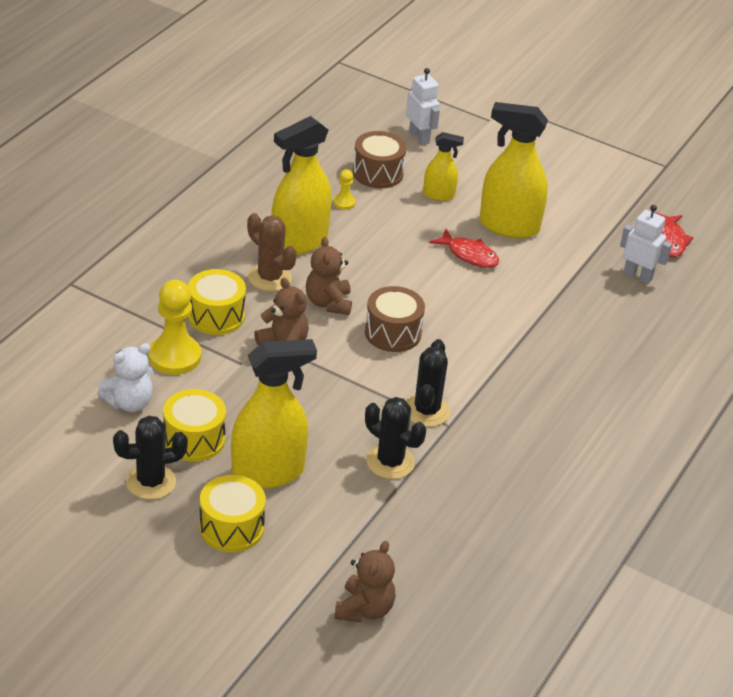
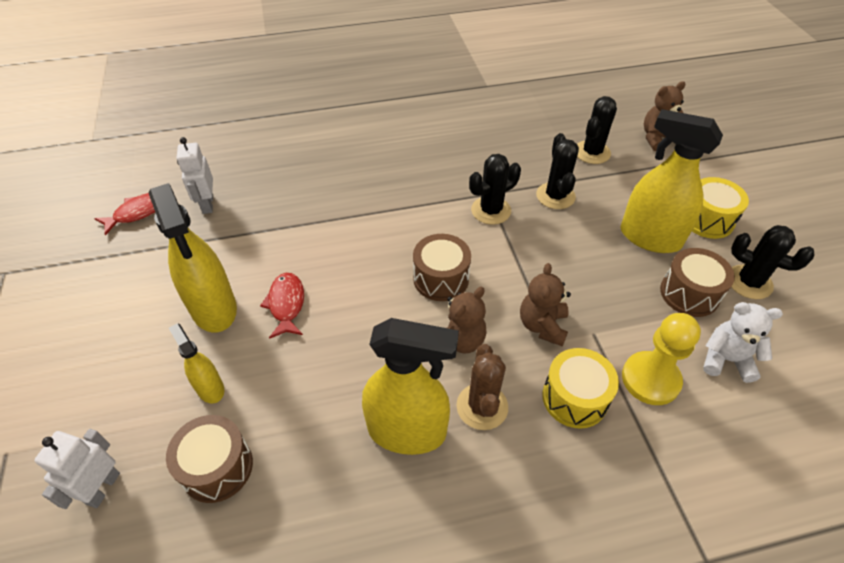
camera: 130 degrees left, 10 degrees up
(194, 439) = (689, 293): yellow drum -> brown drum
(344, 203) = (303, 451): yellow pawn -> none
(411, 539) = (592, 152): none -> black cactus

